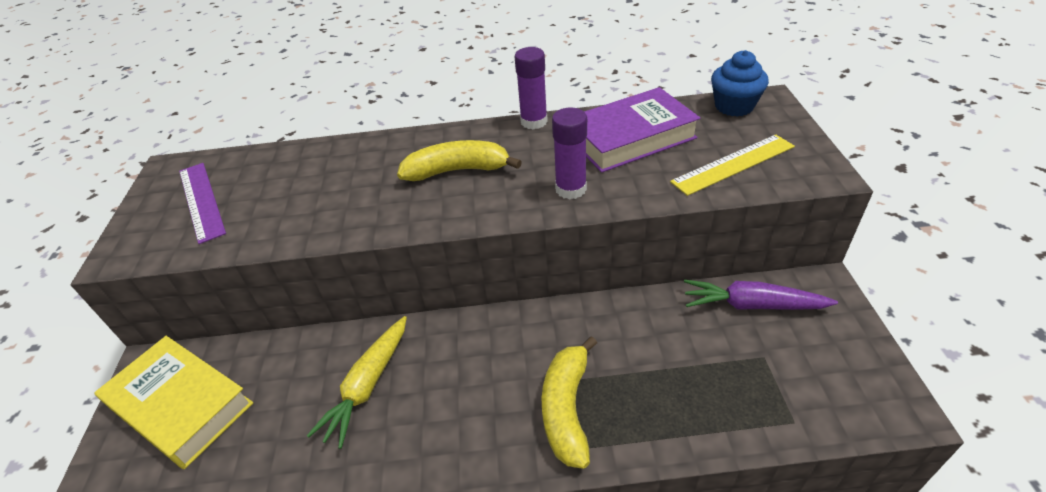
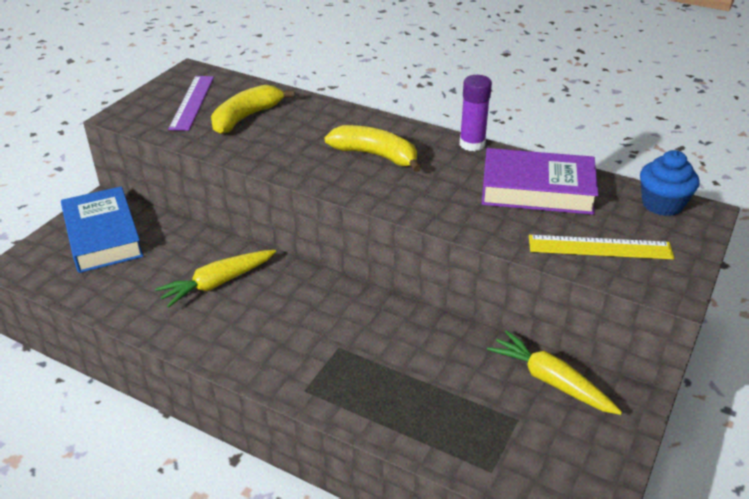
camera: 30 degrees right, 5 degrees down
(181, 405) = (103, 236): yellow book -> blue book
(566, 408) = (332, 368): yellow banana -> yellow banana (246, 117)
(570, 189) = (444, 205): purple glue stick -> none
(752, 305) = (551, 381): purple carrot -> yellow carrot

